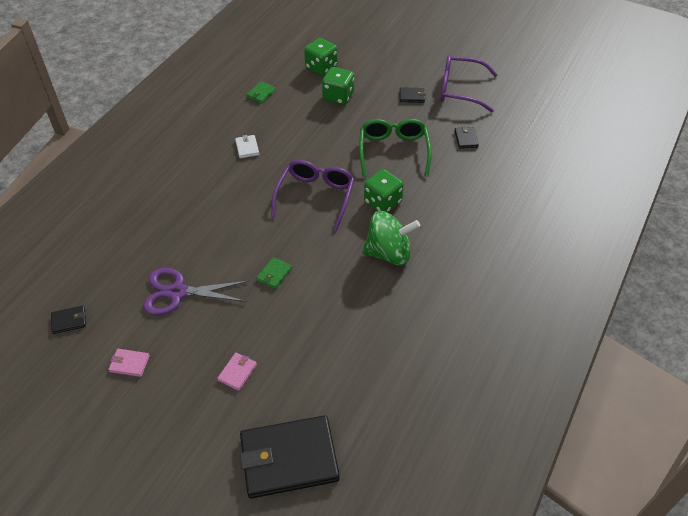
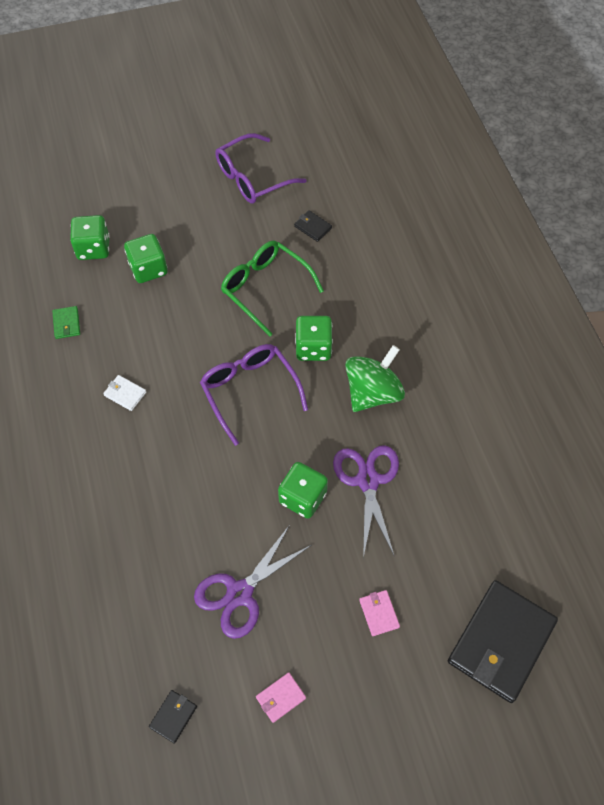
camera: 45 degrees left, 10 degrees up
(274, 274) = (302, 497): green wallet -> green dice
(324, 297) = (368, 480): none -> purple scissors
(412, 96) = (217, 217): black wallet -> none

